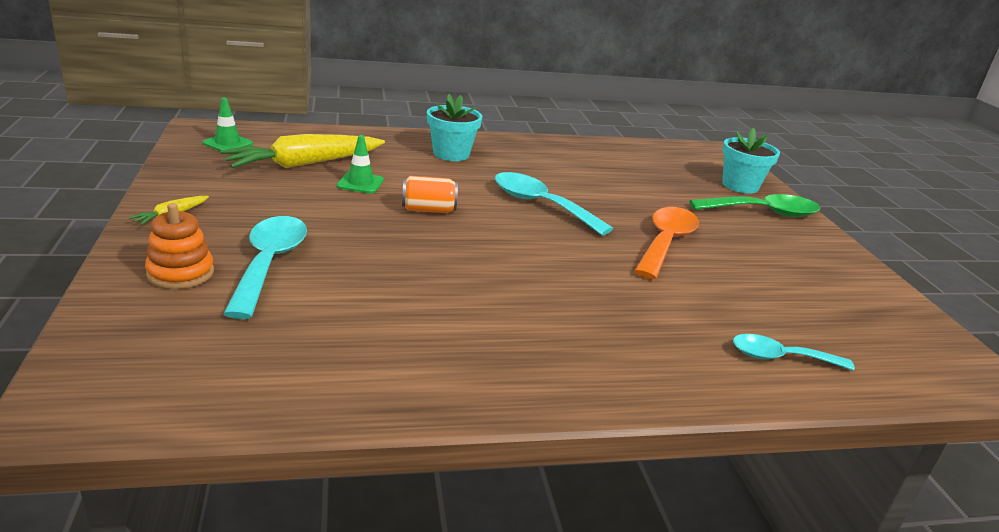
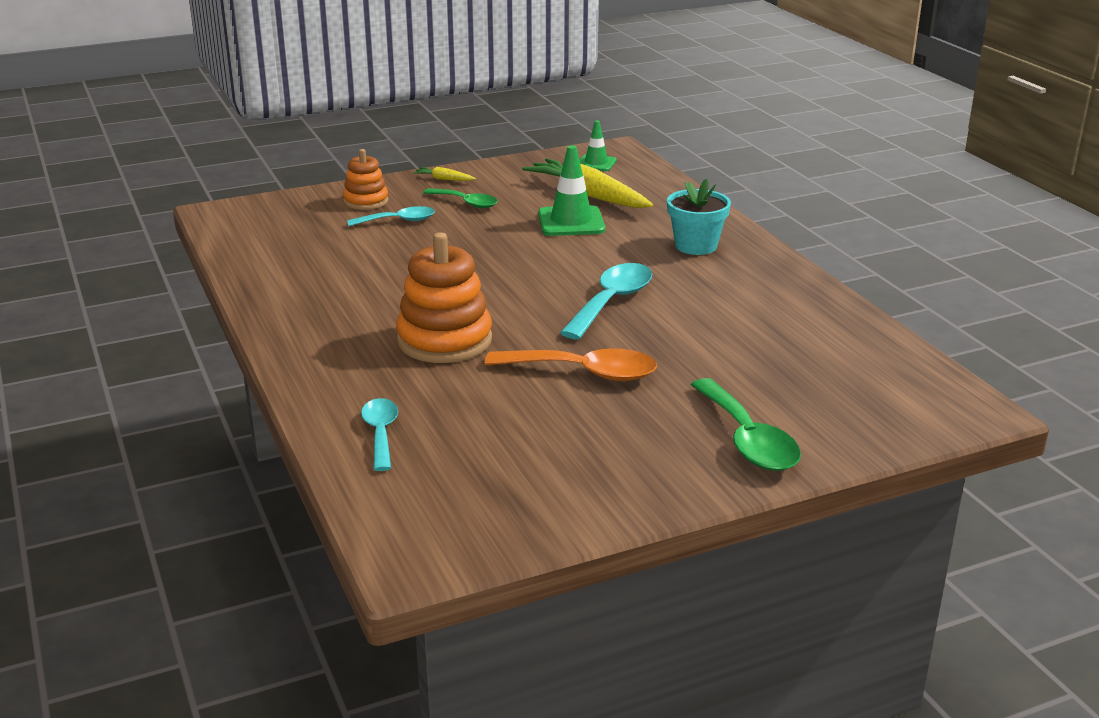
camera: 80 degrees right, 0 degrees up
(258, 218) = (466, 203): none -> green spoon
(269, 263) = (398, 221): turquoise spoon -> turquoise spoon, size x0.64
(360, 183) = (571, 222): green traffic cone -> green traffic cone, size x1.62
(428, 210) = (543, 255): orange can -> none
(594, 291) = (444, 340): none -> orange stacking toy
(740, 186) = (832, 424): turquoise flower pot -> none

